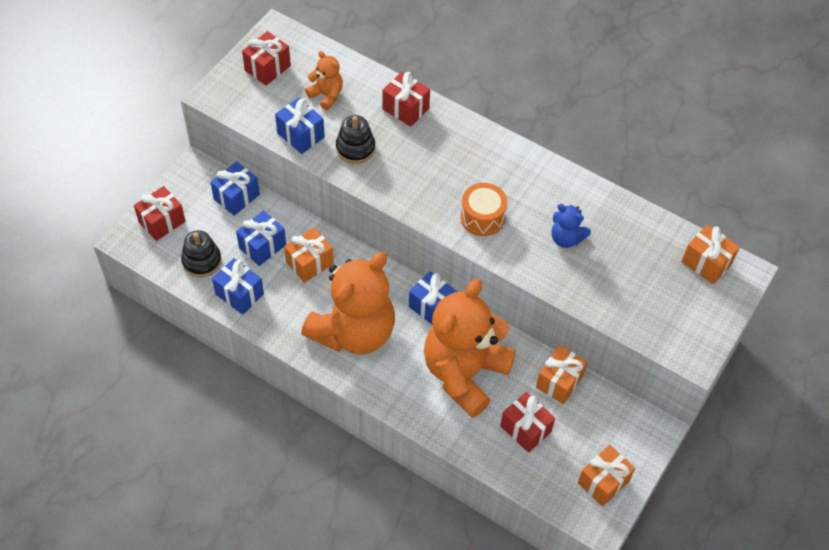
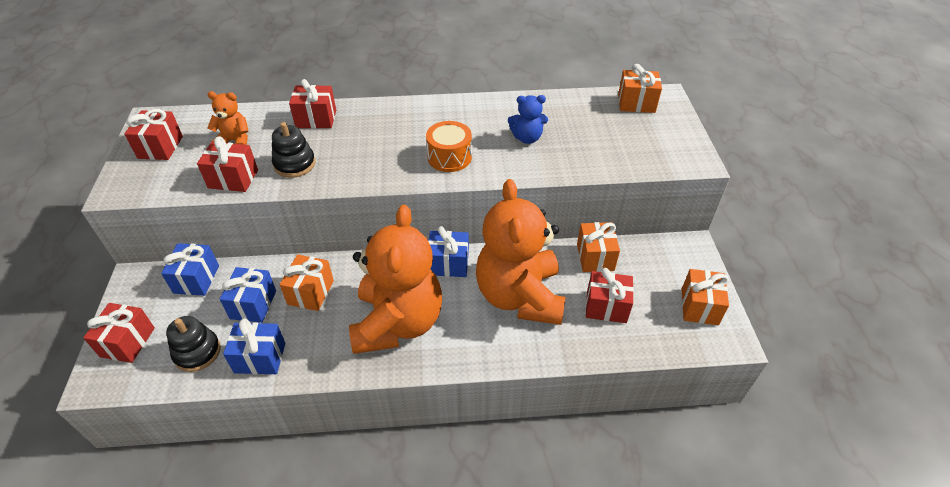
camera: 35 degrees left, 10 degrees down
(300, 135) = (233, 179): blue gift -> red gift

